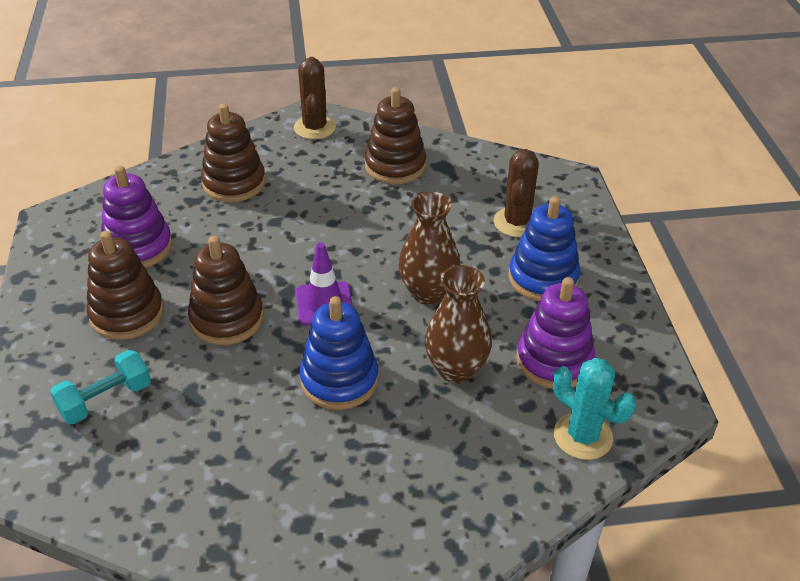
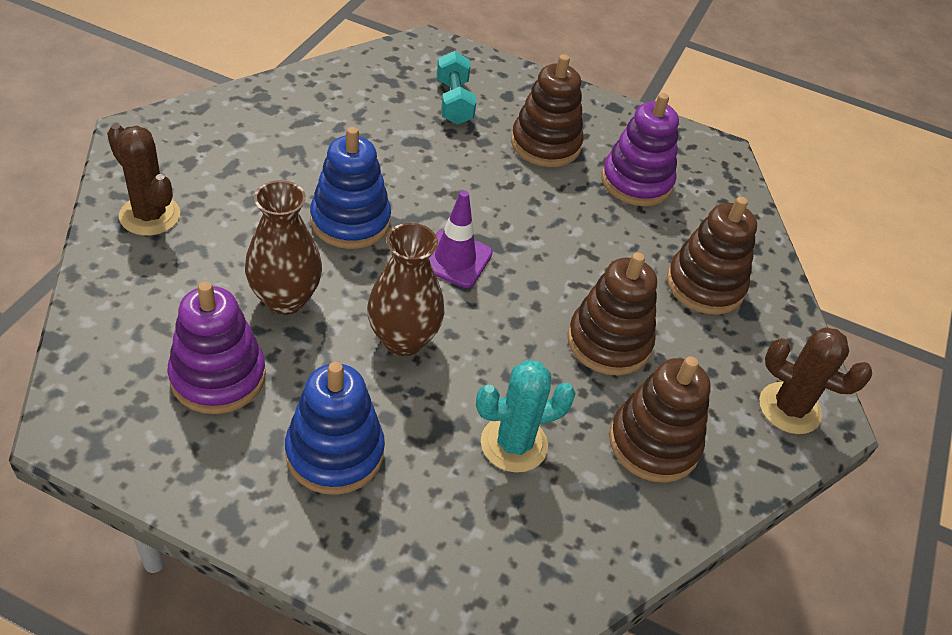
camera: 115 degrees right, 5 degrees up
(227, 319) = (489, 193): brown stacking toy -> brown stacking toy (608, 342)
(516, 222) = (450, 497): brown cactus -> brown cactus (150, 215)
(583, 436) = (118, 334): turquoise cactus -> turquoise cactus (514, 444)

